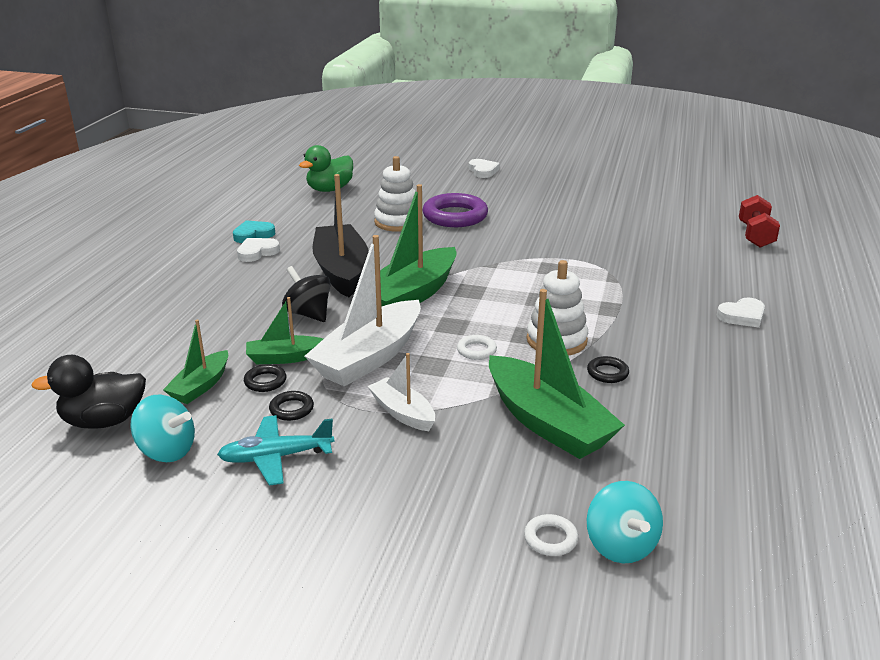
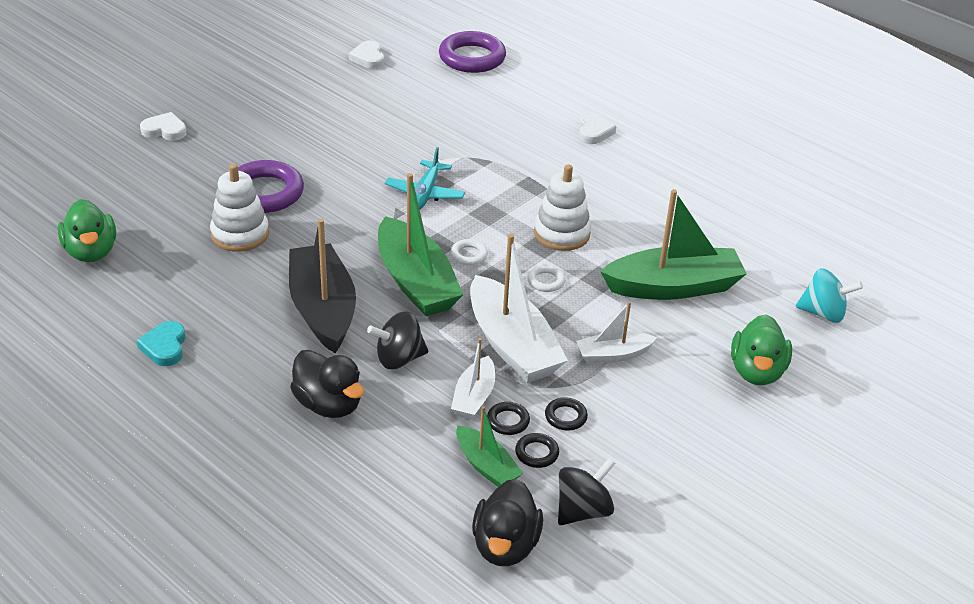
camera: 65 degrees left, 10 degrees up
(167, 451) = (583, 510): turquoise spinning top -> black spinning top
(233, 302) = (328, 404): none -> black duck
(257, 252) = (218, 356): white heart -> white heart (368, 58)
(276, 457) = (632, 445): turquoise plane -> turquoise plane (425, 194)
(285, 358) = (474, 397): green boat -> white boat
(341, 271) = (322, 309): black boat -> black boat turned 60 degrees clockwise
(458, 515) = (757, 371): none -> green duck
(550, 539) = (802, 339): white ring -> white ring (469, 255)
(607, 373) = (627, 230): black ring -> black ring (536, 453)
(755, 235) = (472, 58): red dumbbell -> purple ring

